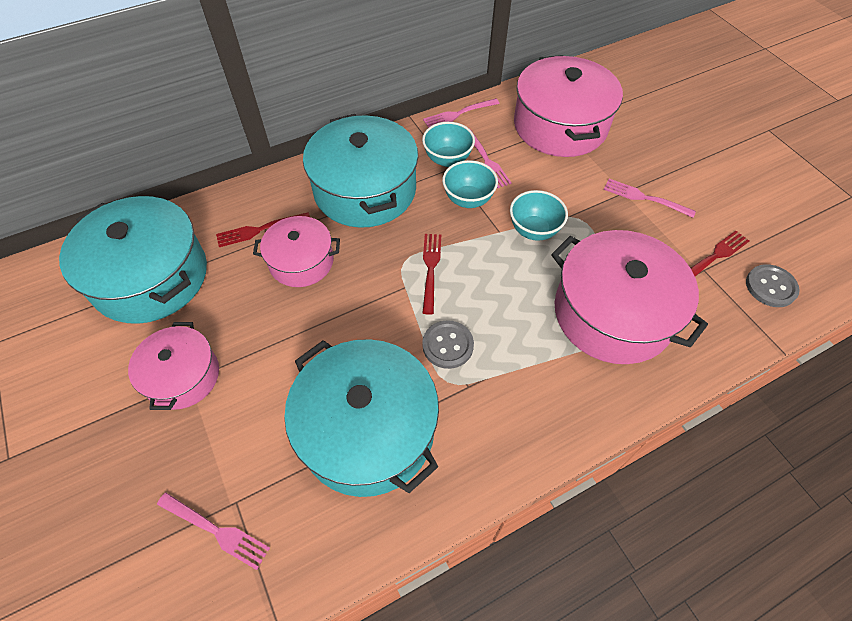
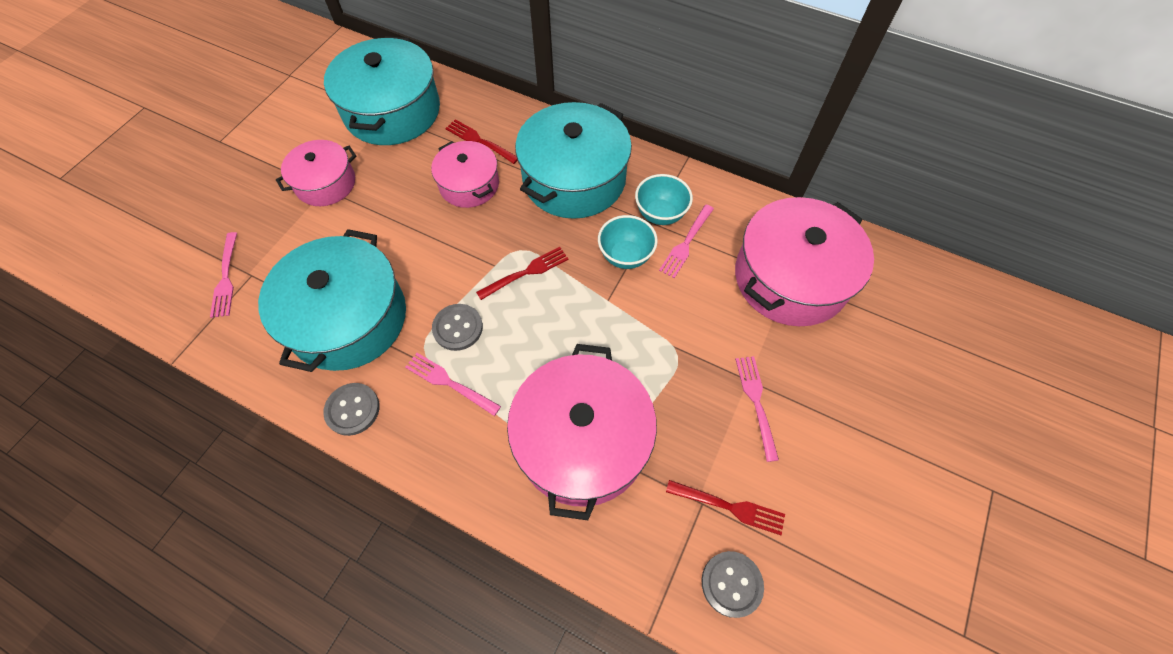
camera: 55 degrees right, 5 degrees up
(458, 114) = (725, 190): pink fork -> pink fork (449, 382)
(472, 472) = (352, 409): none -> grey button
(534, 230) = (631, 326): turquoise bowl -> none

